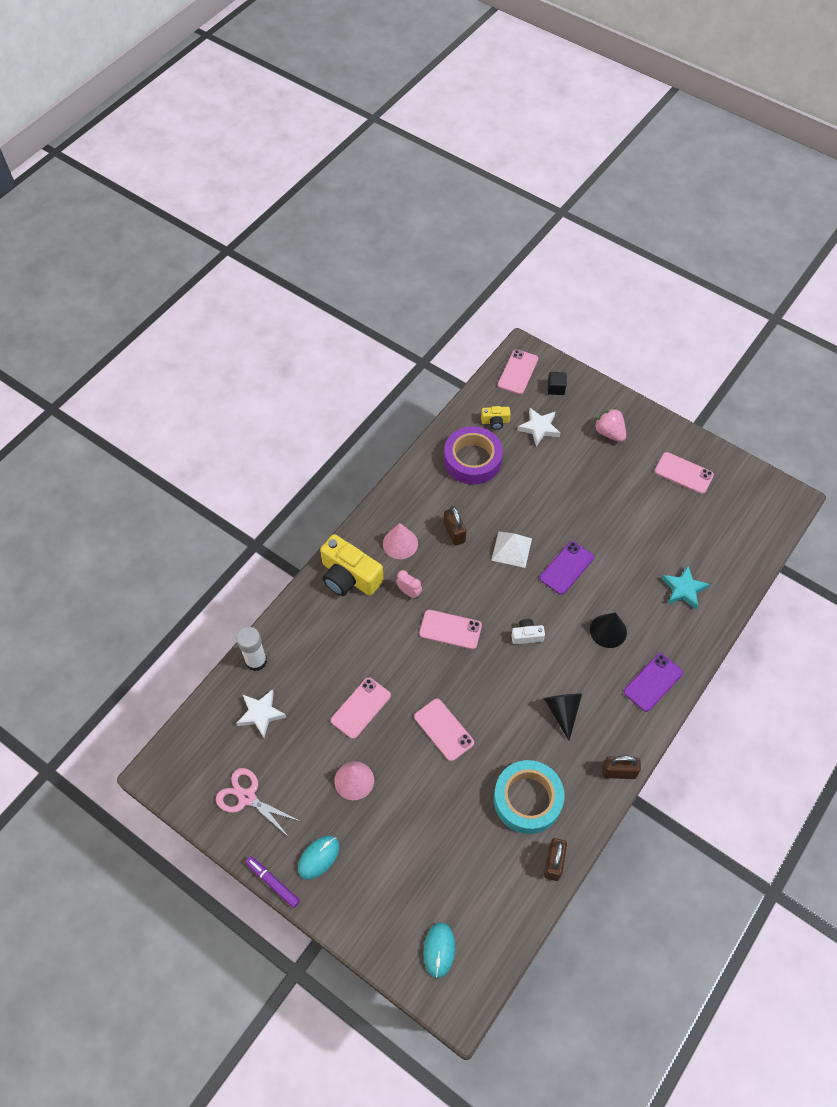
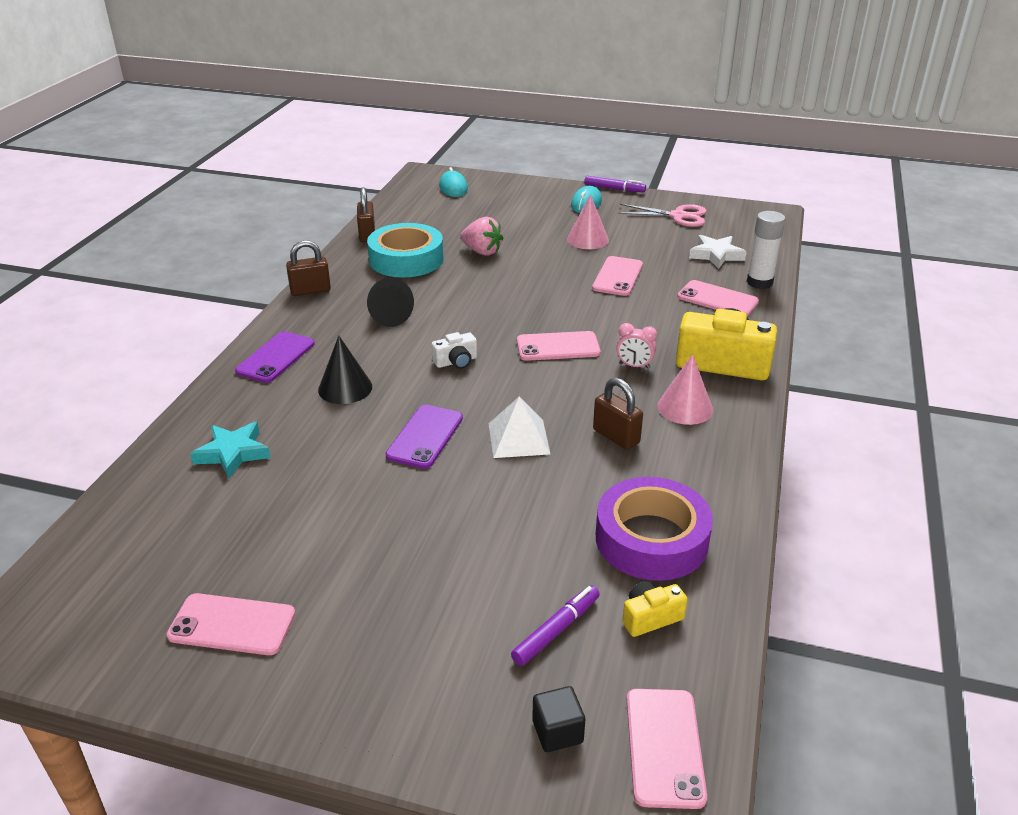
camera: 160 degrees right, 25 degrees down
(444, 729) = (518, 280): pink phone -> pink phone (717, 299)
(539, 428) = (556, 630): white star -> purple marker
(609, 433) = (404, 663): pink strawberry -> pink strawberry (482, 252)

